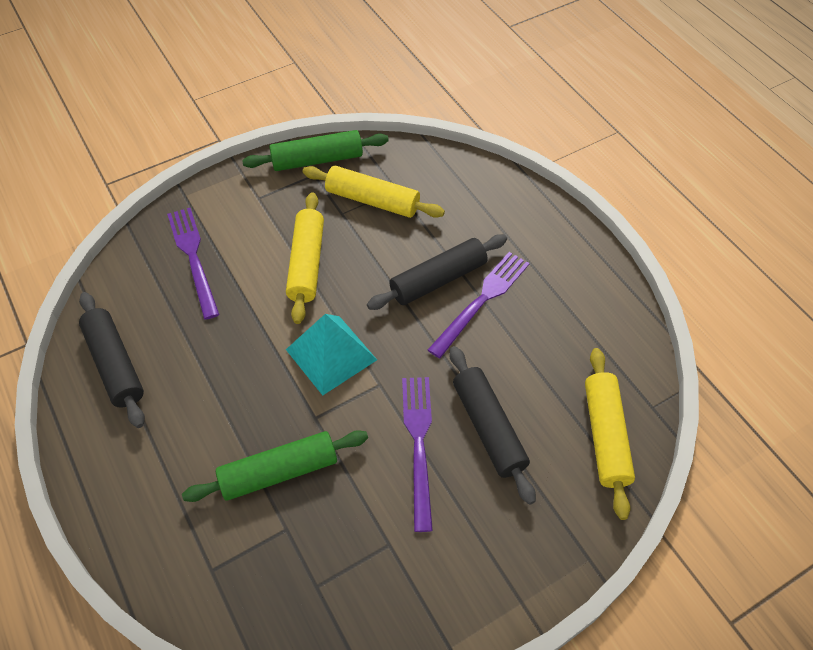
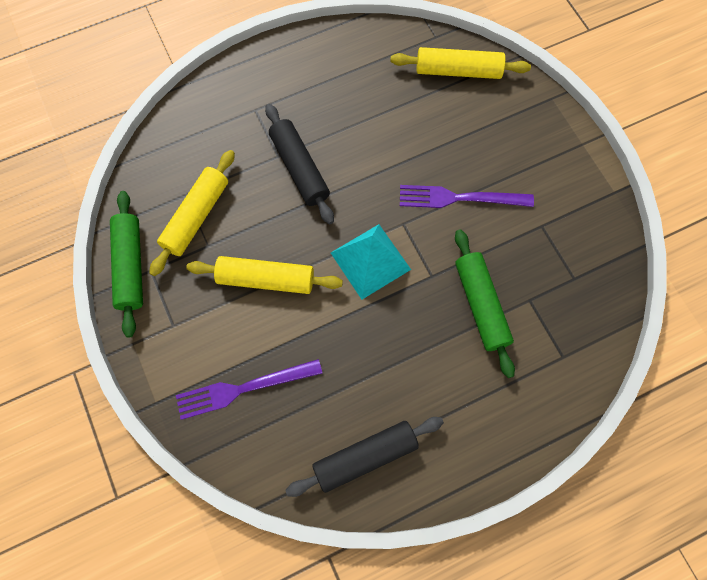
camera: 85 degrees left, 15 degrees up
(481, 301) = (326, 137): purple fork -> none
(488, 428) = (448, 147): black rolling pin -> none

